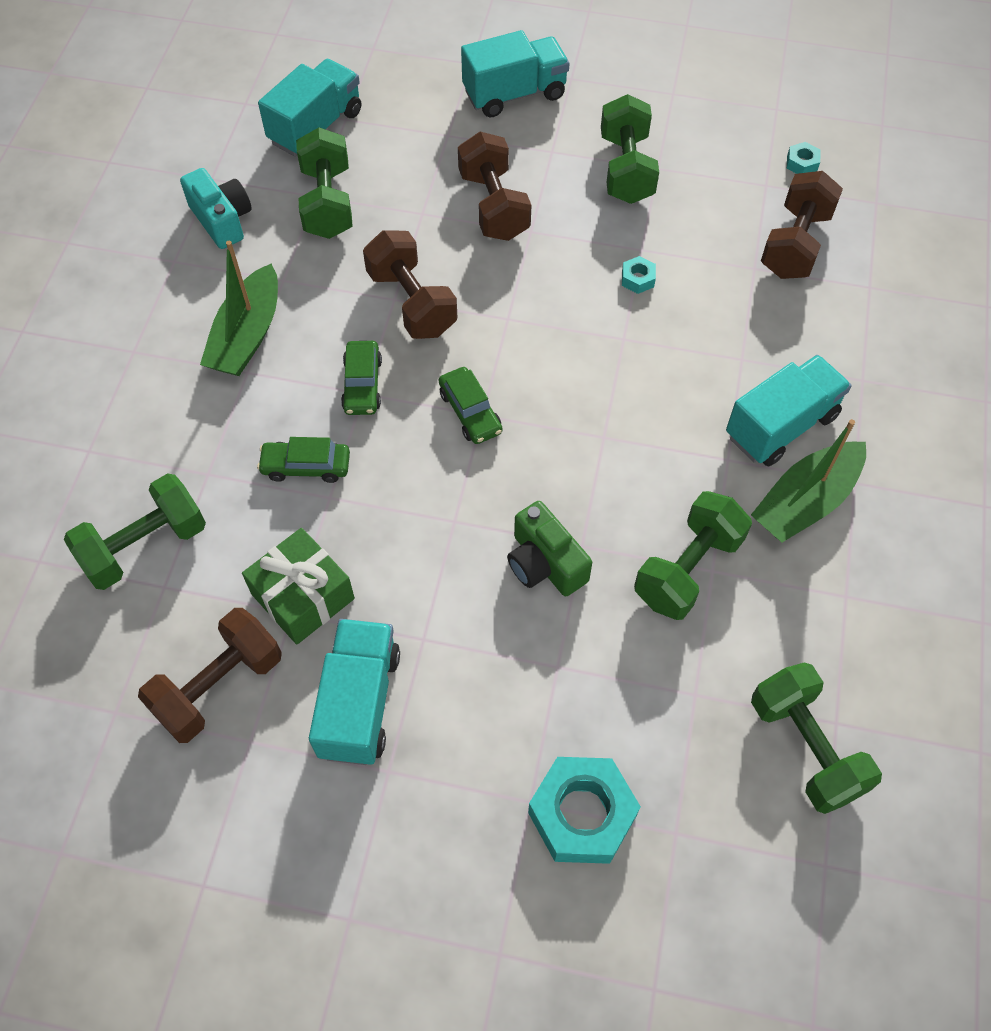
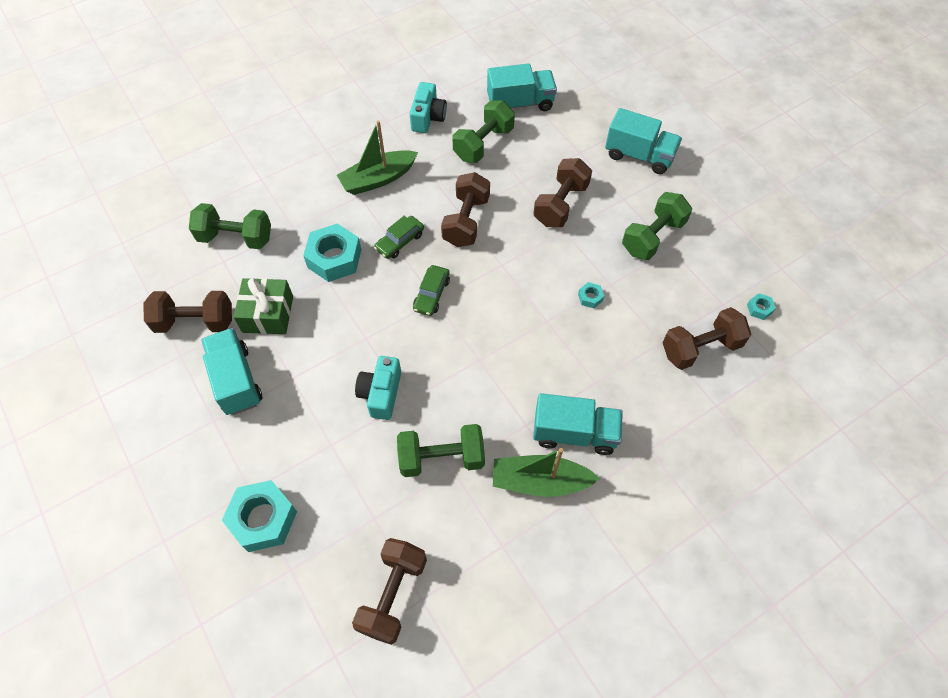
camera: 45 degrees right, 0 degrees up
(306, 466) = (334, 258): green car -> turquoise nut
(359, 702) = (236, 380): turquoise truck -> turquoise truck turned 75 degrees counterclockwise
(544, 563) = (381, 393): green camera -> turquoise camera
(805, 747) = (393, 594): green dumbbell -> brown dumbbell

